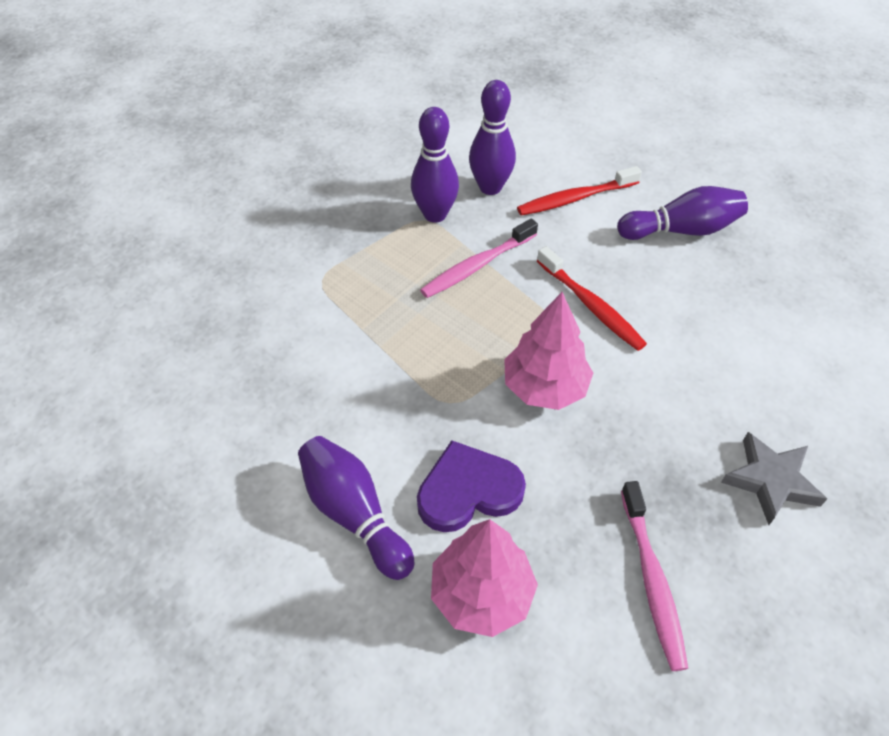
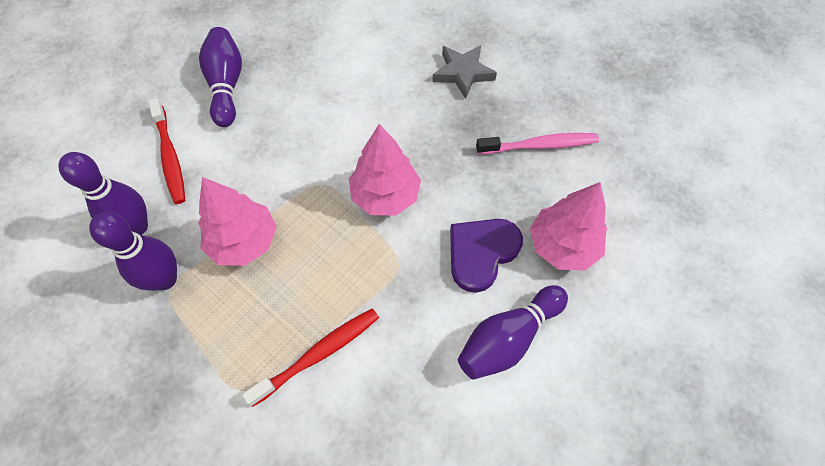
camera: 90 degrees left, 10 degrees up
(468, 490) = (481, 253): purple heart -> purple heart turned 60 degrees clockwise
(477, 266) = (244, 241): pink toothbrush -> pink tree
(591, 306) = (303, 156): red toothbrush -> red toothbrush (318, 354)

